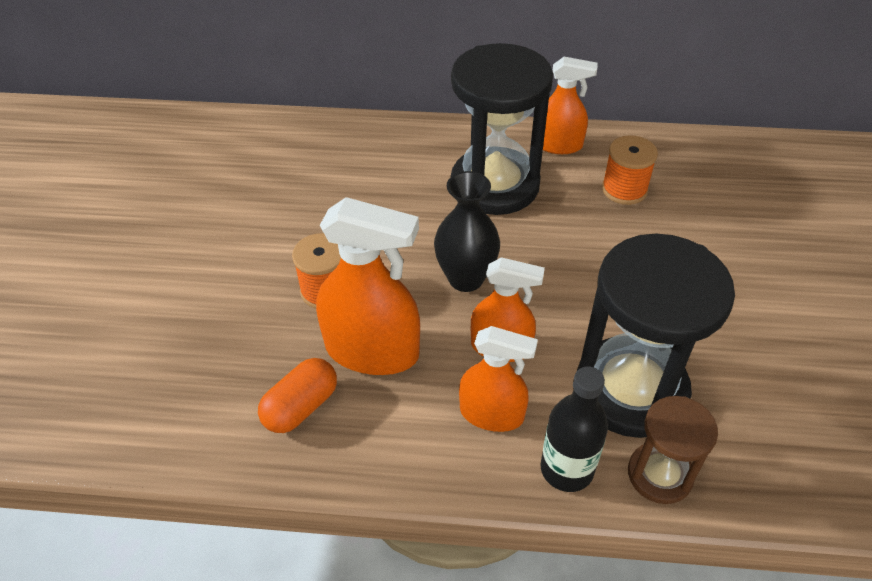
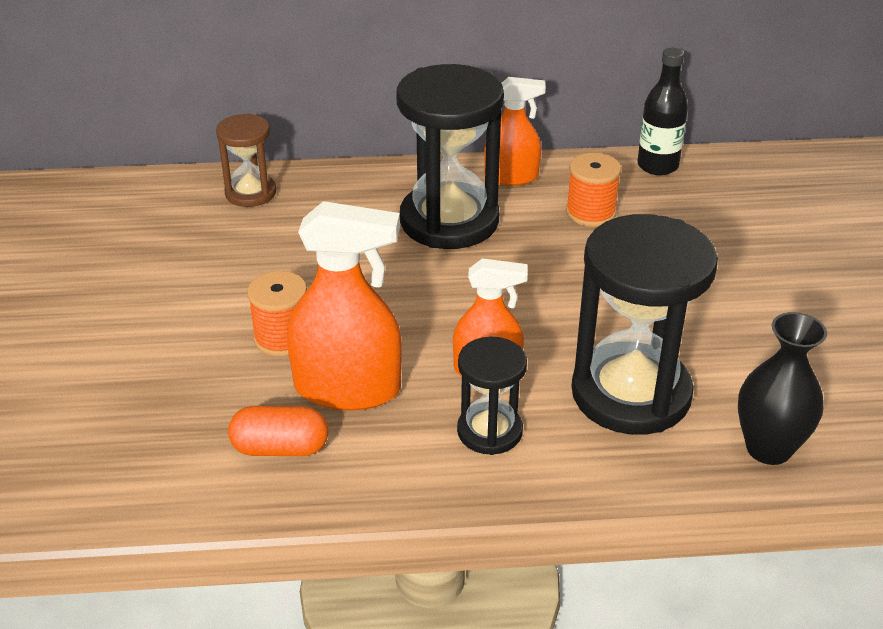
camera: 10 degrees left, 10 degrees down
(301, 406) = (280, 448): orange capsule -> orange capsule turned 60 degrees clockwise
(466, 278) = (436, 311): black vase -> black vase (768, 448)
(492, 414) = (489, 431): orange spray bottle -> black hourglass
(566, 469) = (578, 470): black bottle -> black bottle (657, 166)
(659, 474) = (673, 464): brown hourglass -> brown hourglass (250, 193)

